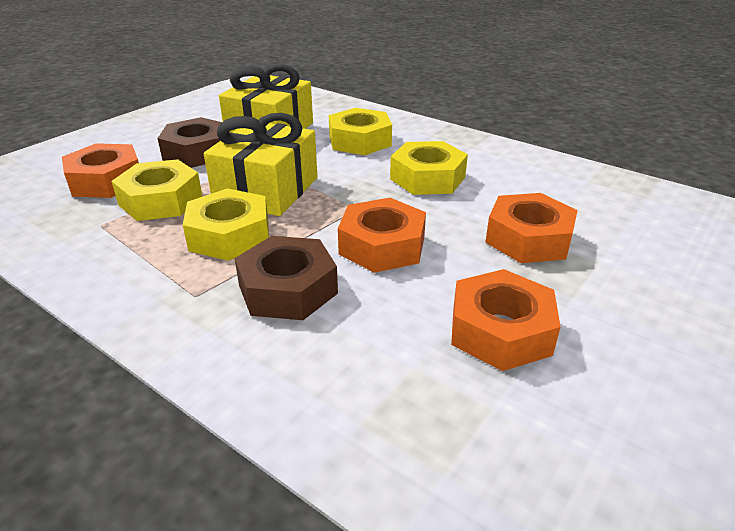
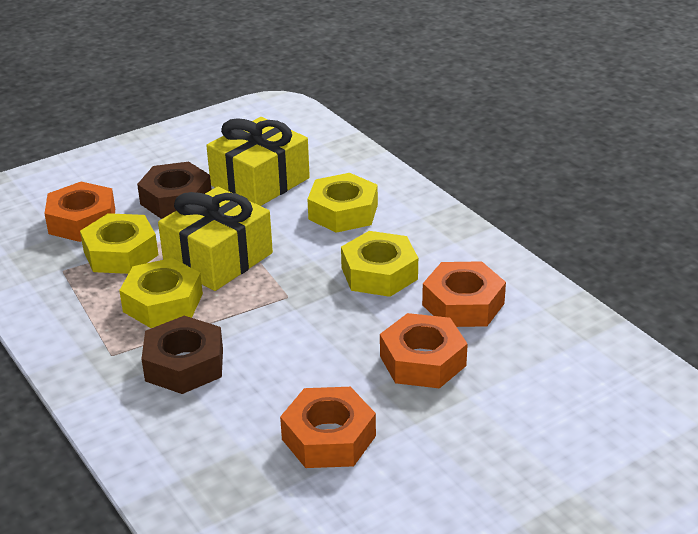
camera: 20 degrees right, 0 degrees up
(382, 245) = (286, 340): orange nut -> orange nut (463, 304)

